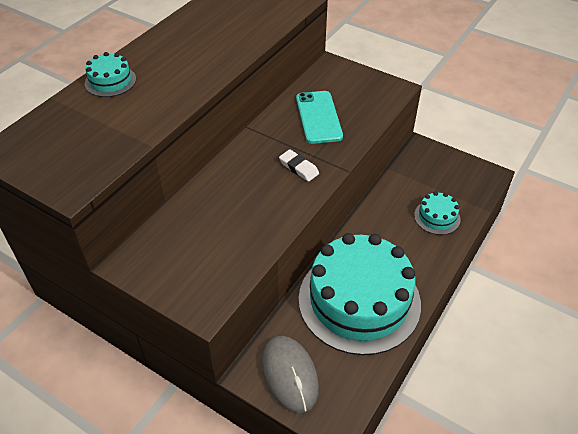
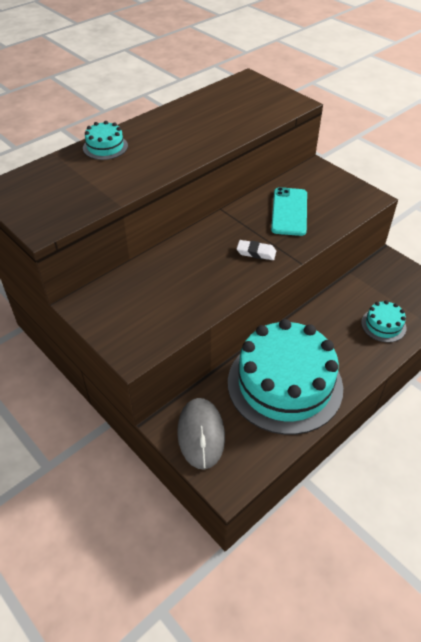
camera: 15 degrees right, 0 degrees up
(298, 168) = (256, 252): white eraser -> white eraser turned 45 degrees counterclockwise

